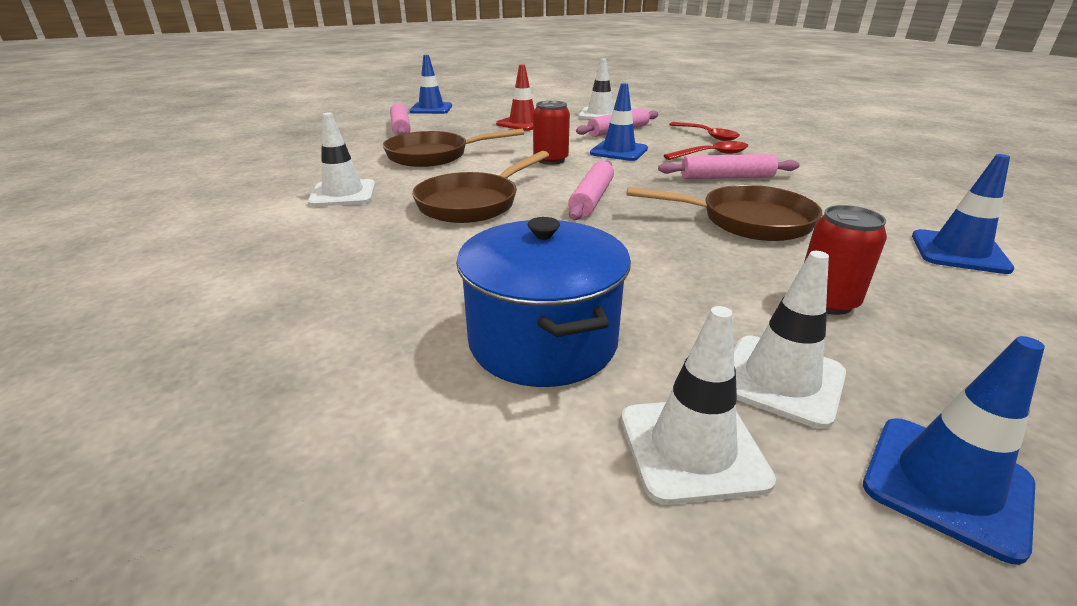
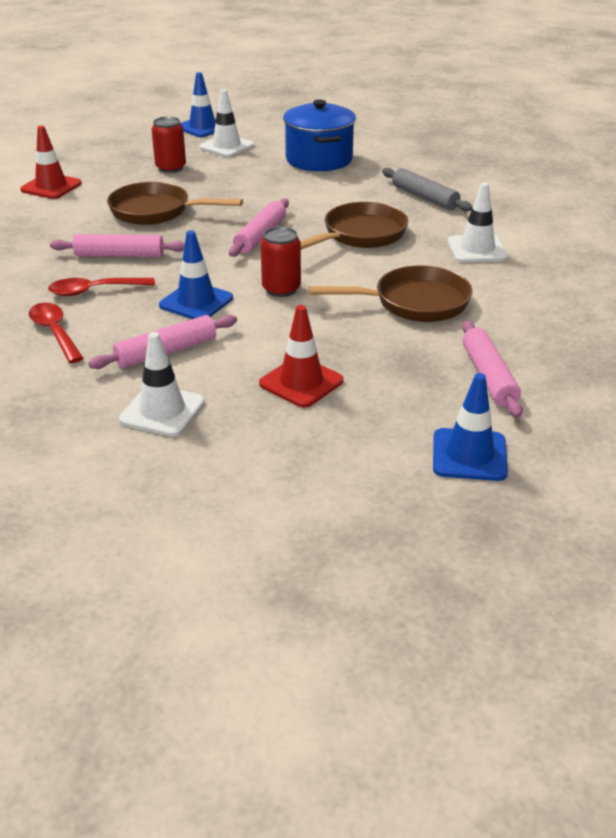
camera: 175 degrees left, 5 degrees up
(362, 257) = (424, 197): none -> grey rolling pin
(692, 448) = (274, 135): white traffic cone -> none
(959, 252) = (51, 187): blue traffic cone -> red traffic cone

